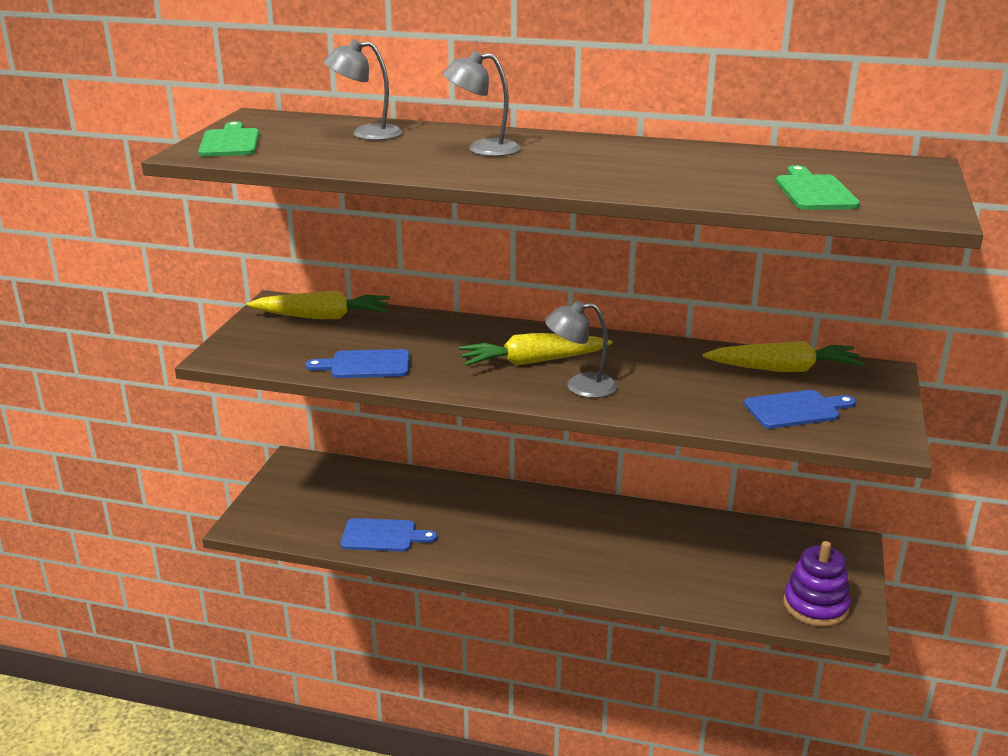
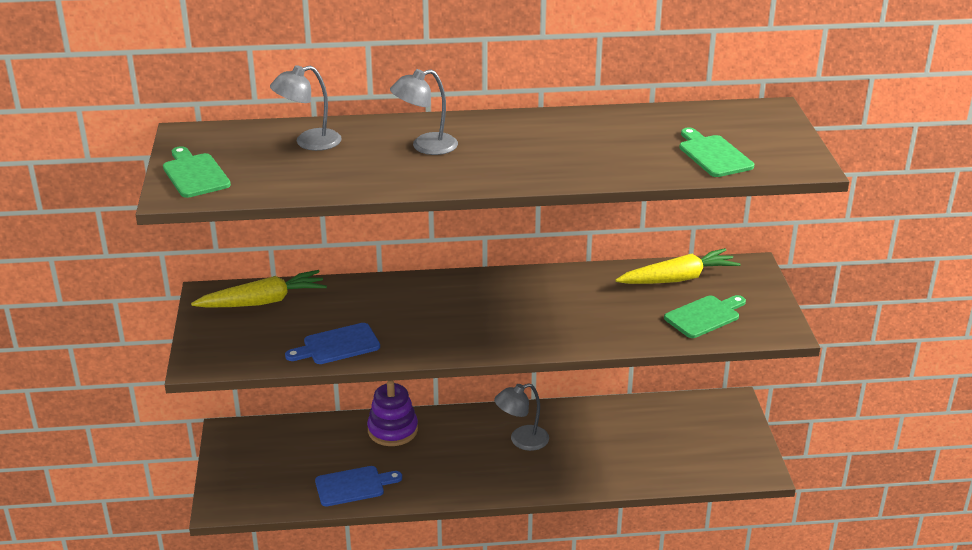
camera: 20 degrees left, 5 degrees up
(533, 361) = (477, 312): yellow carrot -> none
(580, 386) = (530, 329): grey lamp -> grey lamp (521, 440)
(796, 410) = (704, 316): blue cutting board -> green cutting board
(815, 606) = (728, 462): purple stacking toy -> purple stacking toy (392, 430)

